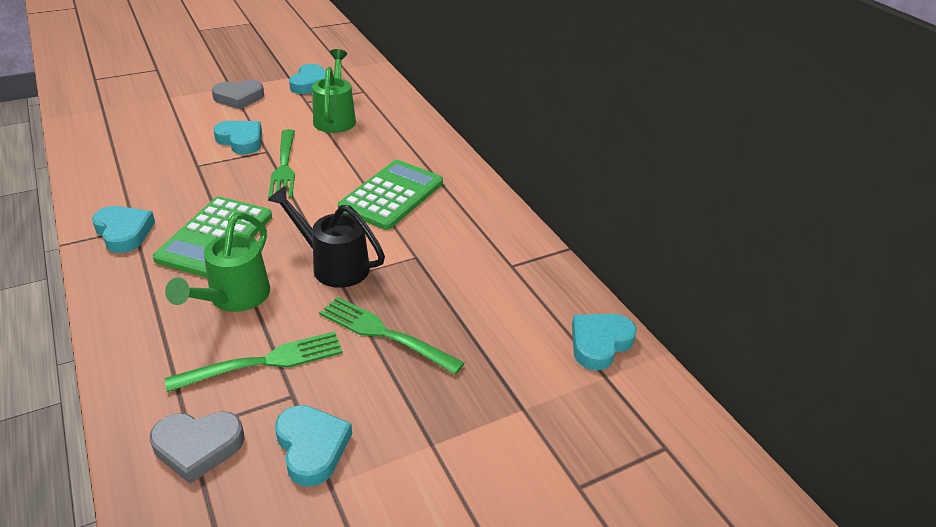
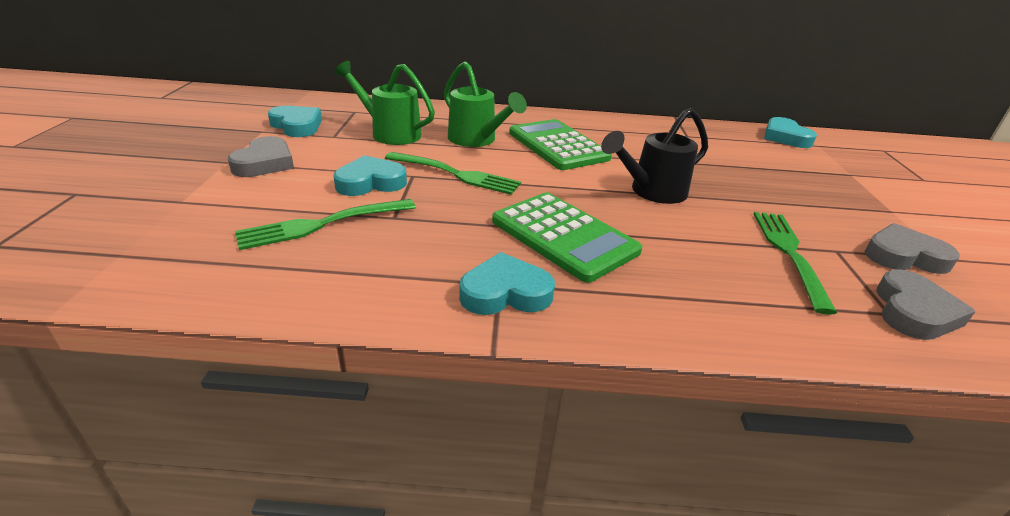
camera: 60 degrees left, 5 degrees down
(234, 298) = (682, 248): green watering can -> green watering can (476, 140)
(312, 447) = (903, 256): turquoise heart -> grey heart
(386, 334) = (760, 195): green fork -> green fork (323, 224)

